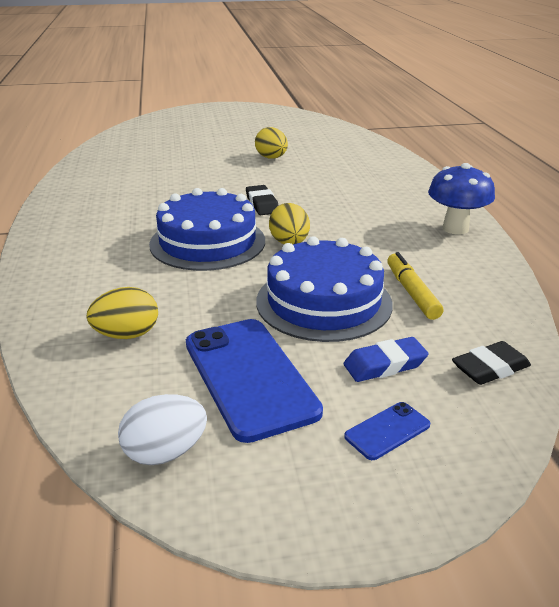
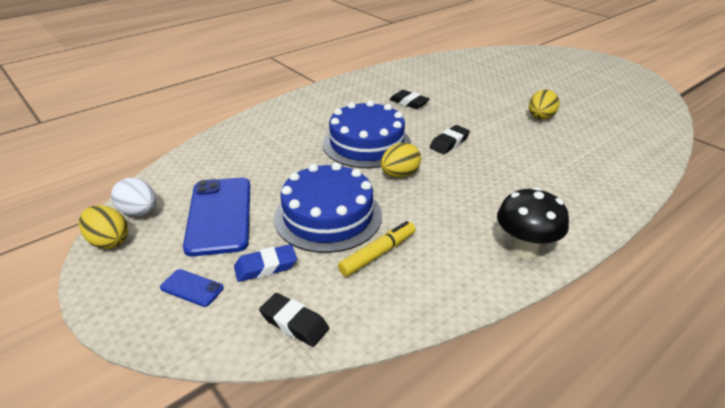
camera: 60 degrees right, 5 degrees up
(127, 335) = (236, 160): yellow egg -> yellow egg (109, 241)
(155, 197) = (409, 102): none -> black eraser
(249, 376) = (219, 215): blue phone -> blue phone turned 45 degrees counterclockwise
(384, 365) = (266, 267): blue eraser -> blue eraser turned 60 degrees counterclockwise
(455, 228) = (524, 250): blue mushroom -> black mushroom

